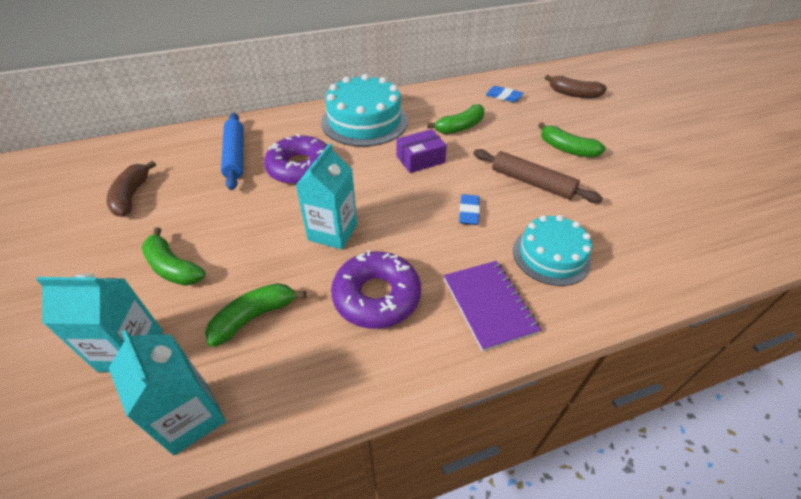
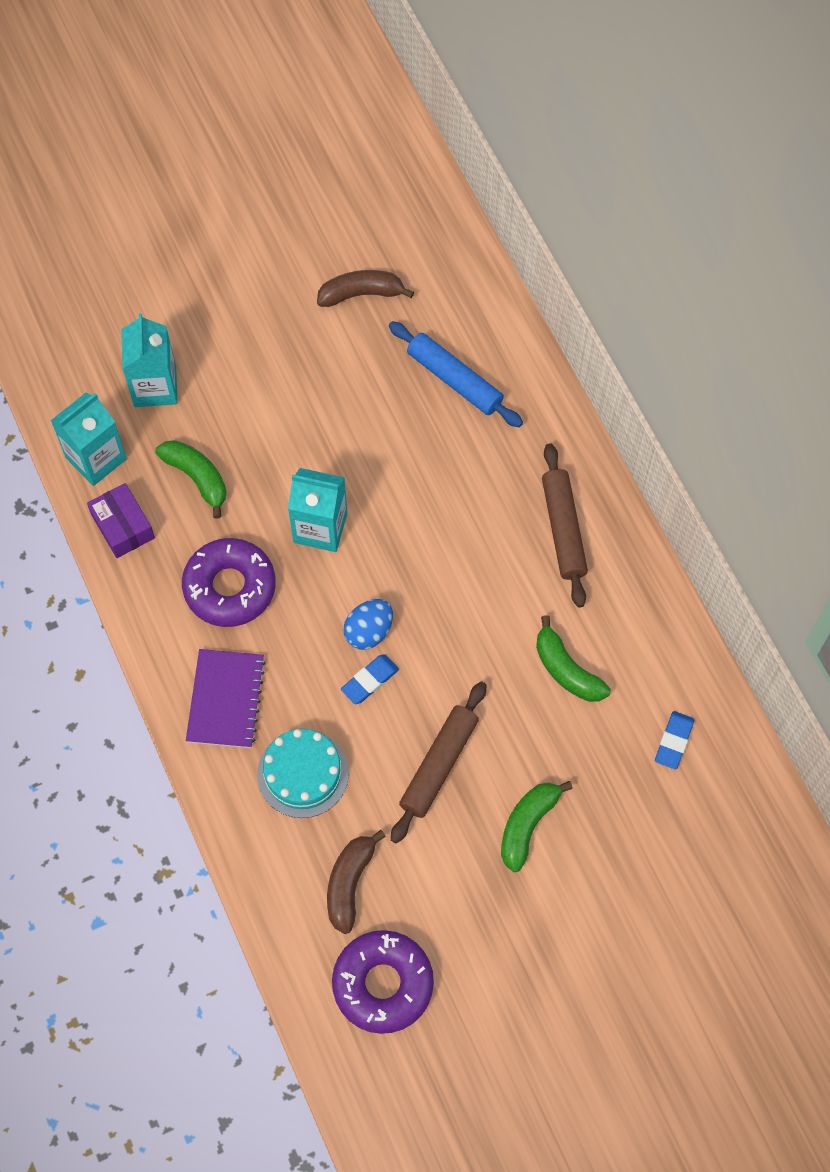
camera: 85 degrees right, 20 degrees up
(173, 267) = (254, 382): green banana -> none
(235, 156) = (454, 380): blue rolling pin -> blue rolling pin turned 60 degrees clockwise
(300, 168) = (437, 466): purple donut -> purple donut (383, 984)
(364, 121) = (563, 529): turquoise cake -> brown rolling pin
(420, 159) = (475, 616): purple box -> purple box (123, 526)
(428, 210) = (369, 631): none -> blue egg
(468, 212) = (370, 680): blue eraser -> blue eraser turned 45 degrees counterclockwise
(489, 305) = (225, 699): purple notebook -> purple notebook turned 60 degrees counterclockwise
(573, 94) = (703, 863): brown banana -> brown banana (349, 883)

